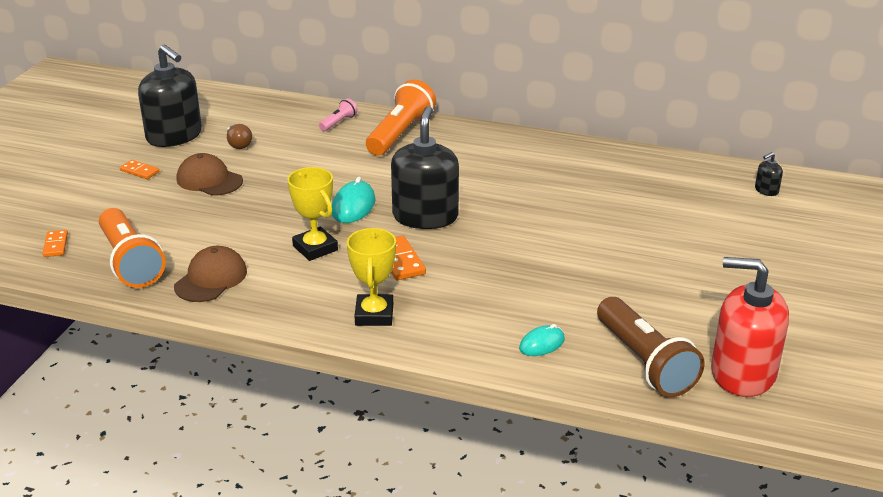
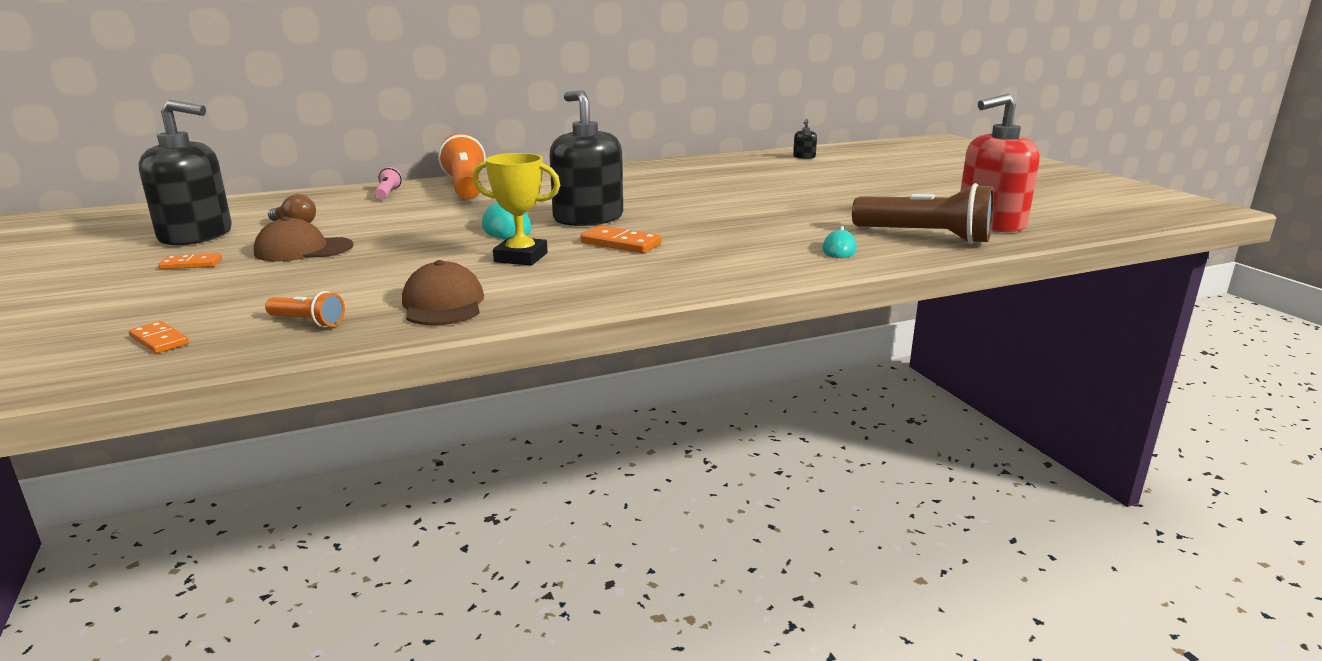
camera: 40 degrees left, 10 degrees down
(131, 262) = (308, 322): orange flashlight -> orange flashlight, size x0.47
(374, 315) = (669, 275): yellow trophy -> none

